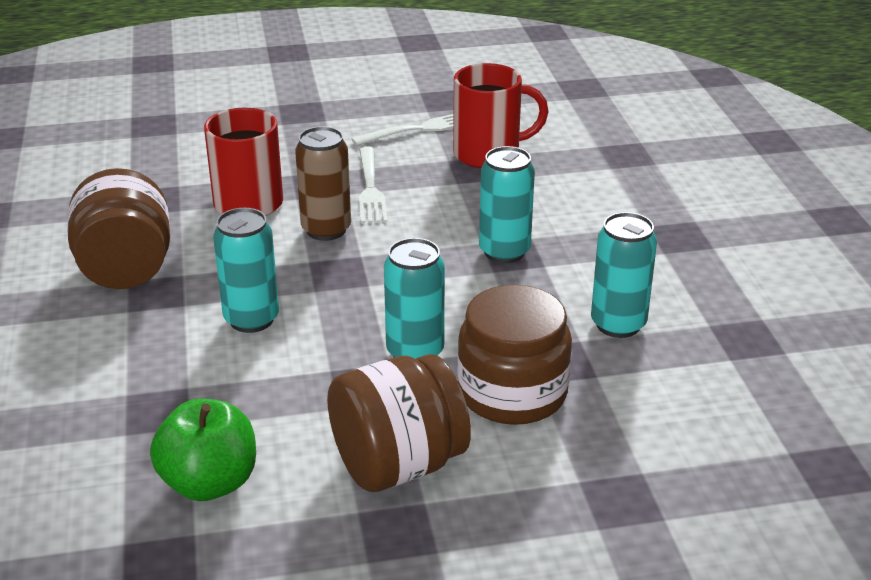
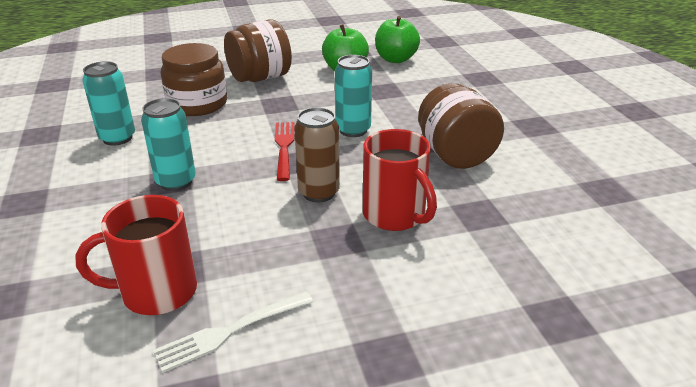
camera: 175 degrees right, 0 degrees up
(77, 518) = (395, 59): none -> green apple
(362, 294) = (284, 147): none -> red fork
(370, 188) = (285, 237): white fork -> none
(415, 352) = (250, 118): turquoise can -> none

